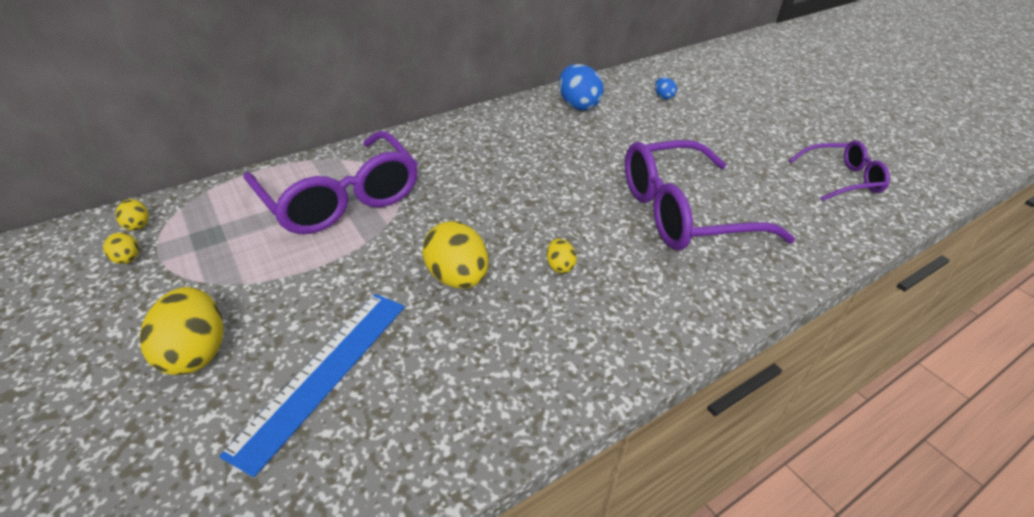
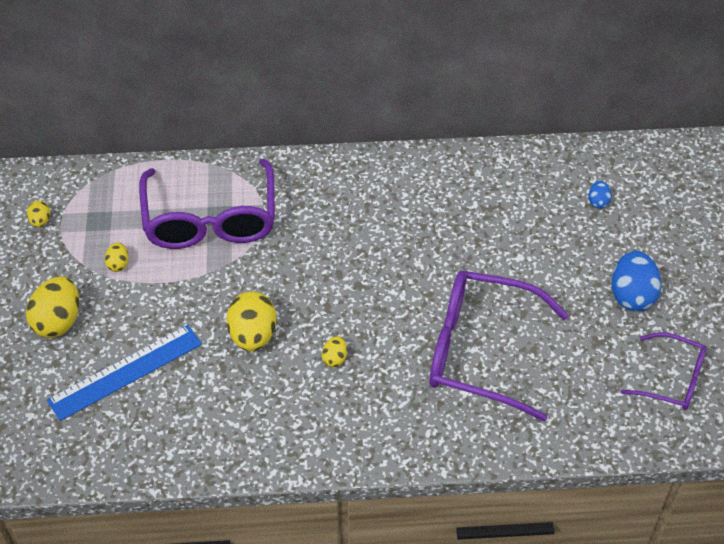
camera: 30 degrees right, 10 degrees up
(138, 225) = (56, 188): yellow egg -> yellow egg (118, 264)
(578, 105) = (495, 181): blue egg -> blue egg (632, 295)

